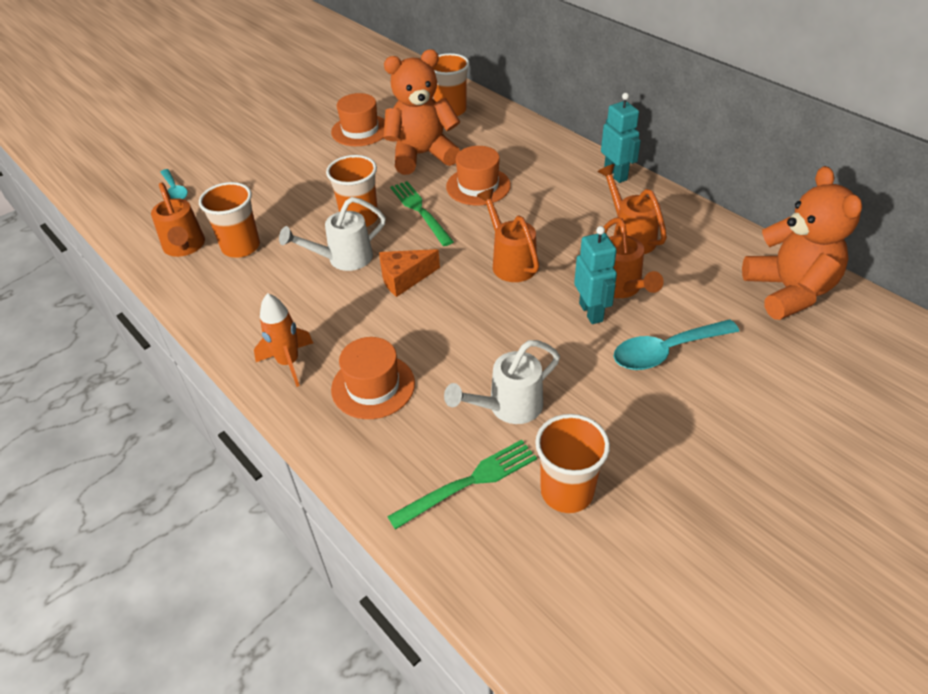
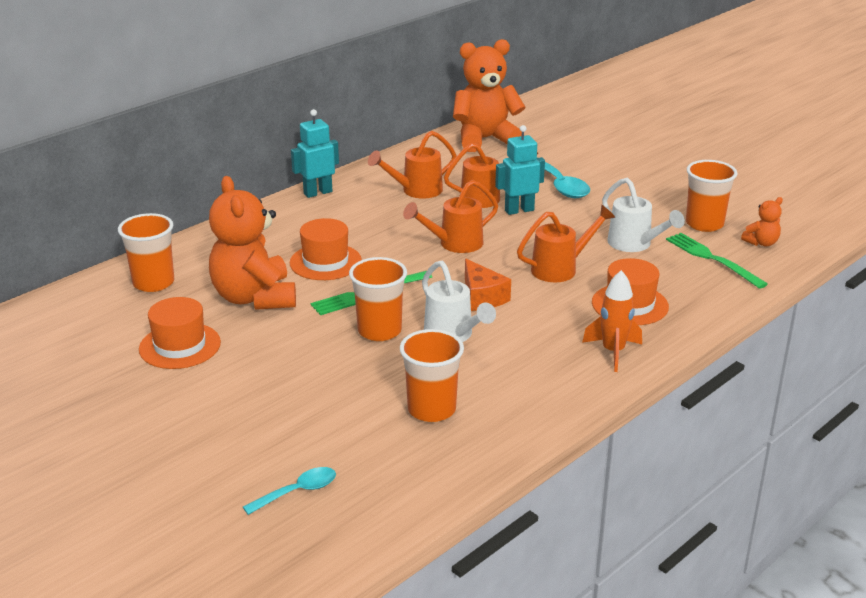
camera: 95 degrees left, 15 degrees down
(185, 247) = (432, 456): orange watering can -> orange watering can (560, 269)
(512, 552) = (761, 243): none -> orange teddy bear

